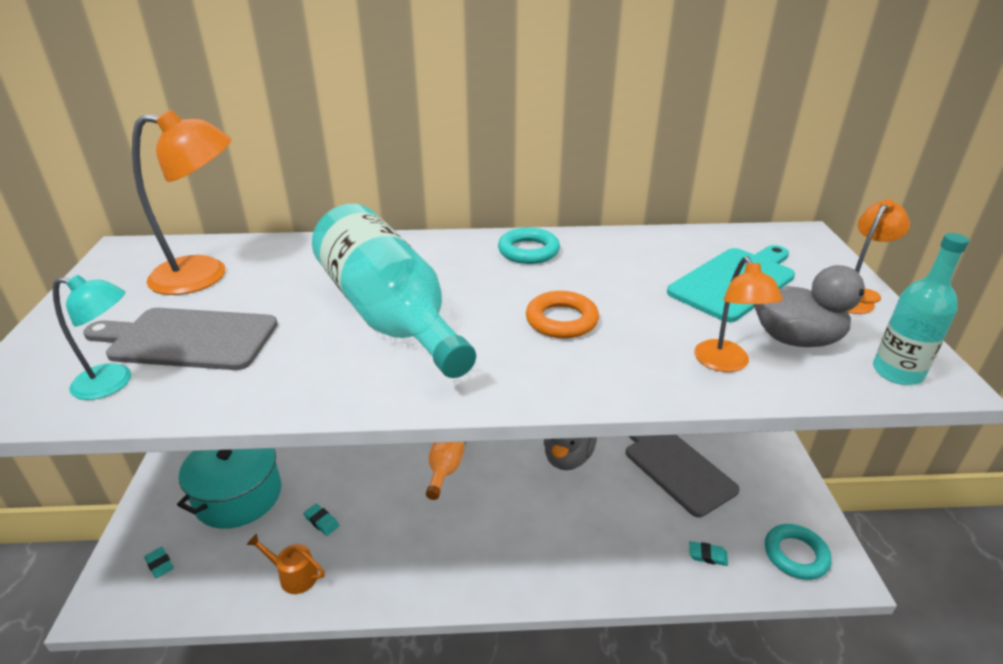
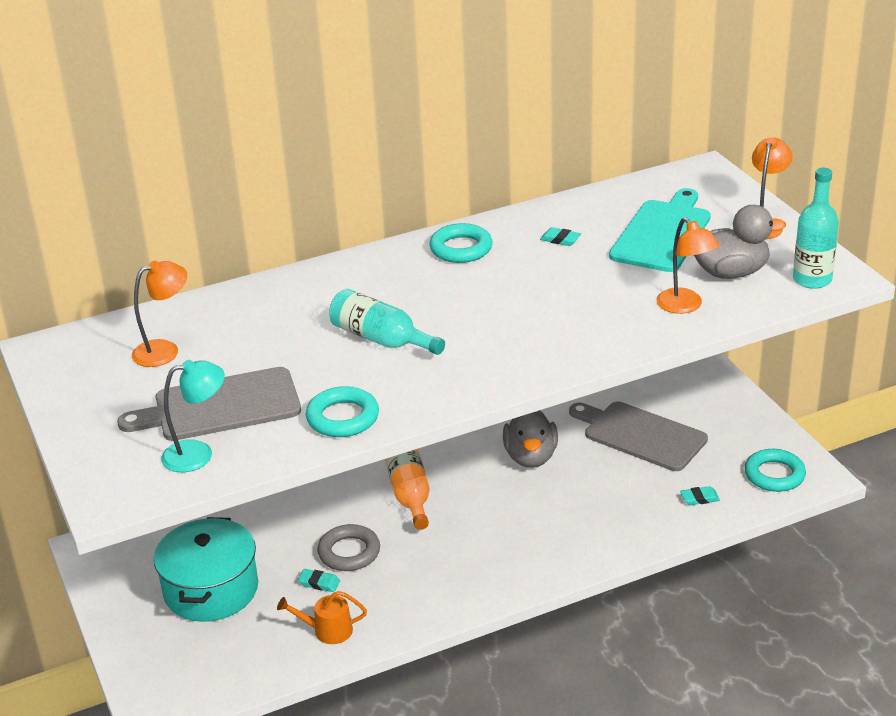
camera: 20 degrees left, 0 degrees up
(160, 564) = (183, 665): turquoise eraser -> turquoise eraser (560, 239)
(205, 275) = (165, 350): orange lamp -> orange lamp, size x0.60
(278, 386) = (342, 418): none -> turquoise ring
(365, 499) = (349, 552): none -> grey ring
(389, 314) = (381, 339): turquoise bottle -> turquoise bottle, size x0.52
(561, 320) = (535, 305): orange ring -> none

